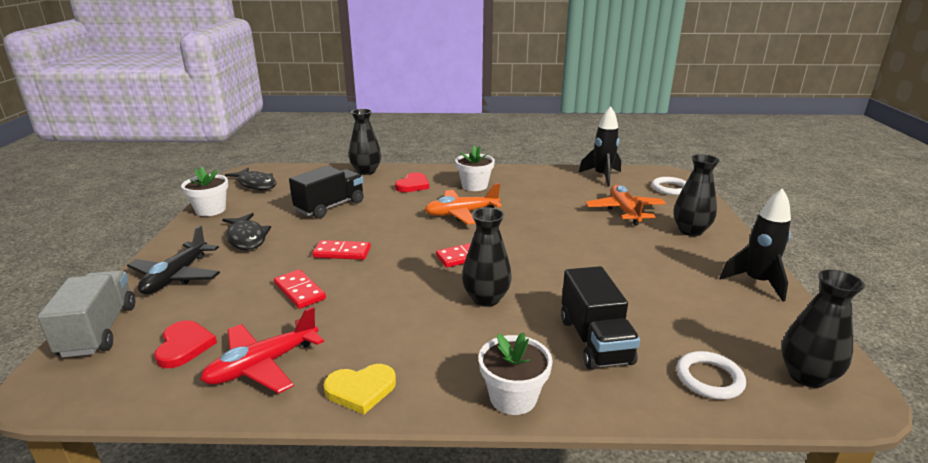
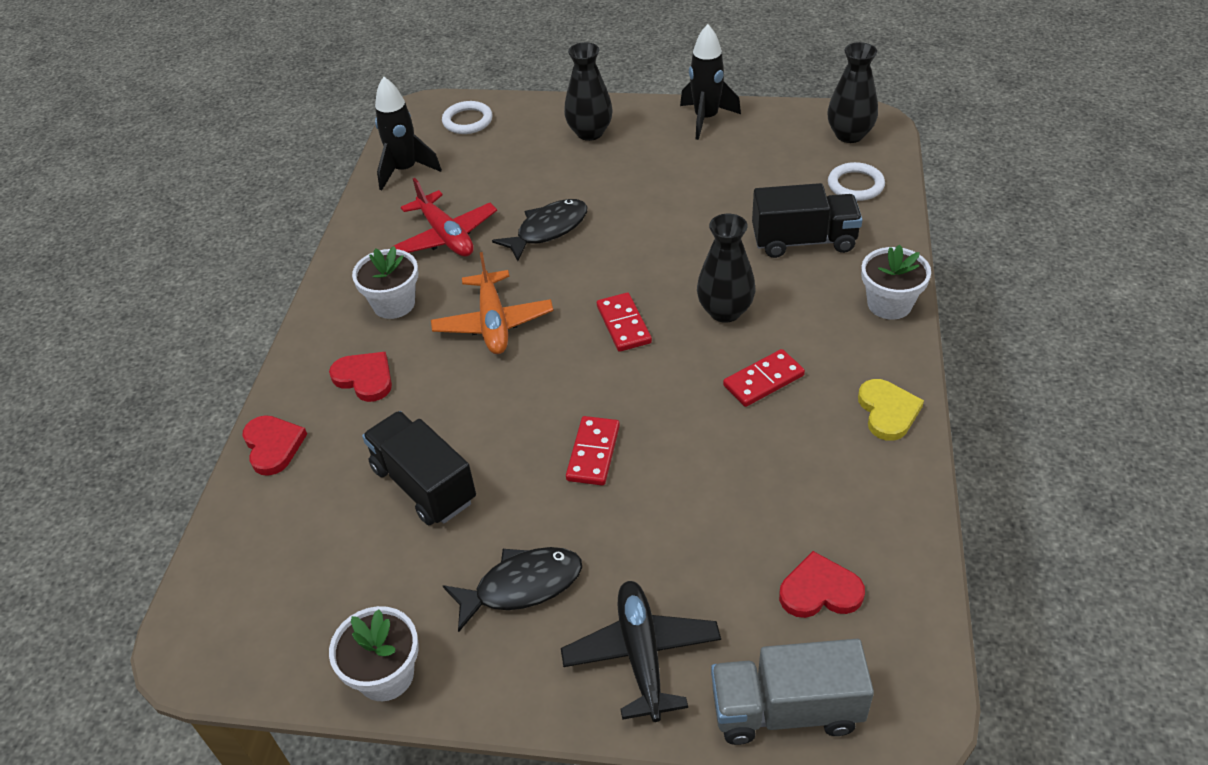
camera: 80 degrees left, 20 degrees up
(176, 276) = (641, 655): black plane -> black plane turned 120 degrees counterclockwise
(256, 184) = (274, 622): black fish -> black fish (548, 230)
(263, 365) = (853, 500): red plane -> red plane (446, 236)
(299, 291) = (697, 489): red domino -> red domino (763, 380)
(366, 171) = (273, 446): black vase -> red heart
(624, 211) = (525, 171): orange plane -> none

